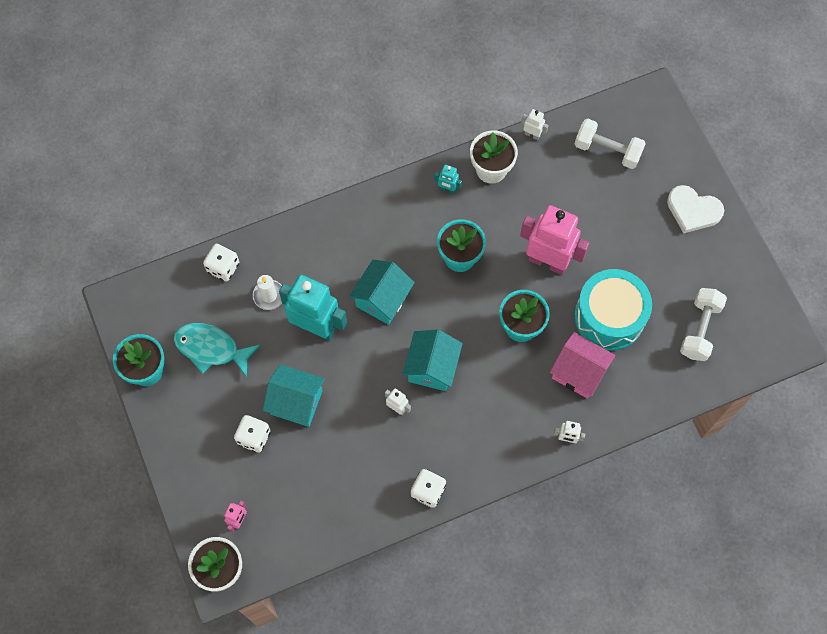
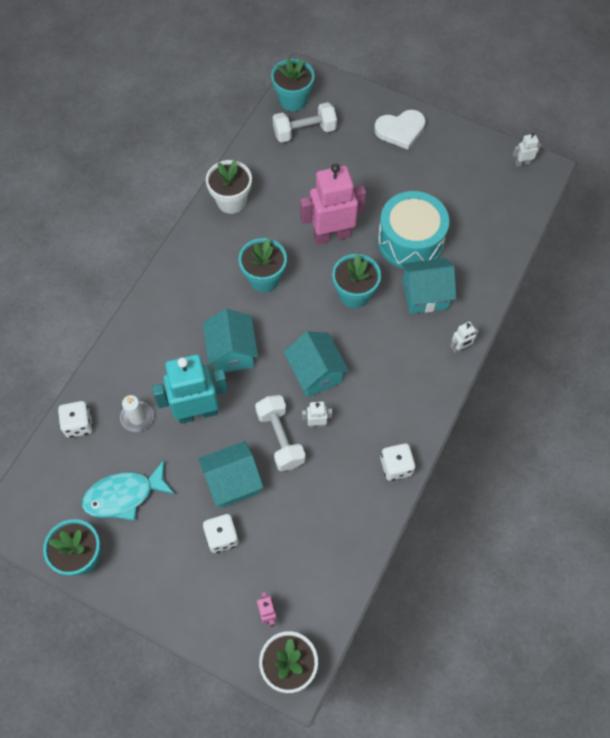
camera: 40 degrees left, 5 degrees down
(447, 189) = (211, 237): turquoise robot -> none
(532, 134) = (240, 157): white robot -> white robot (522, 163)
(578, 372) = (425, 295): pink house -> turquoise house
(623, 114) = (293, 100): none -> turquoise flower pot
(700, 329) = (479, 204): white dumbbell -> white dumbbell (280, 438)

